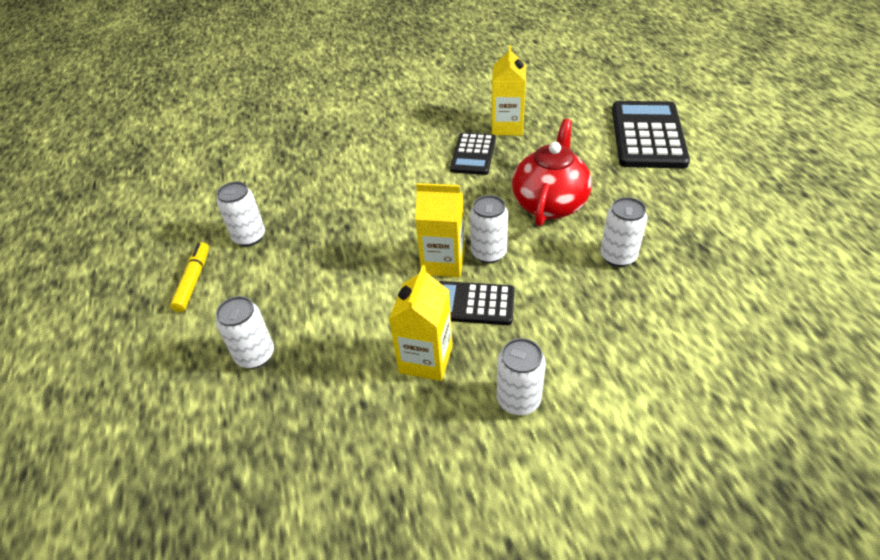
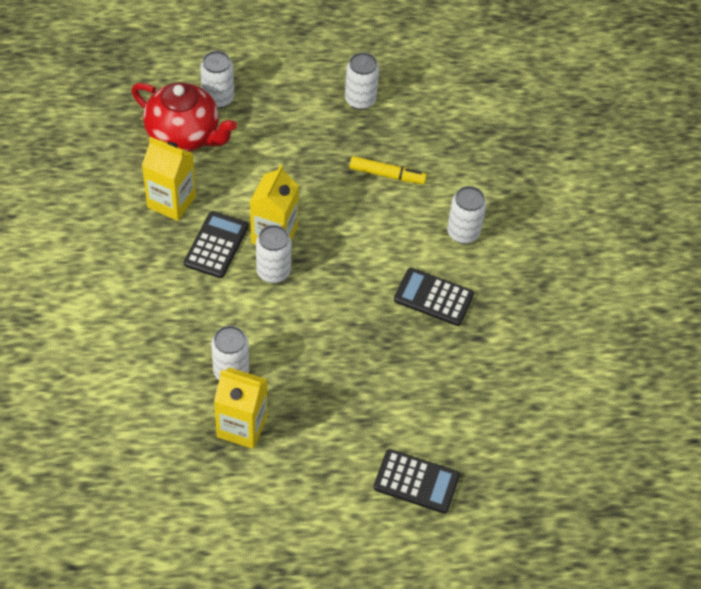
camera: 95 degrees right, 10 degrees up
(193, 281) = (316, 62): yellow marker -> yellow marker (387, 175)
(507, 127) = (479, 344): yellow carton -> yellow carton (242, 426)
(518, 400) = (111, 250): white can -> white can (463, 233)
(549, 203) = (326, 341): red teapot -> red teapot (184, 135)
(647, 135) = (416, 481): black calculator -> black calculator, size x0.59

